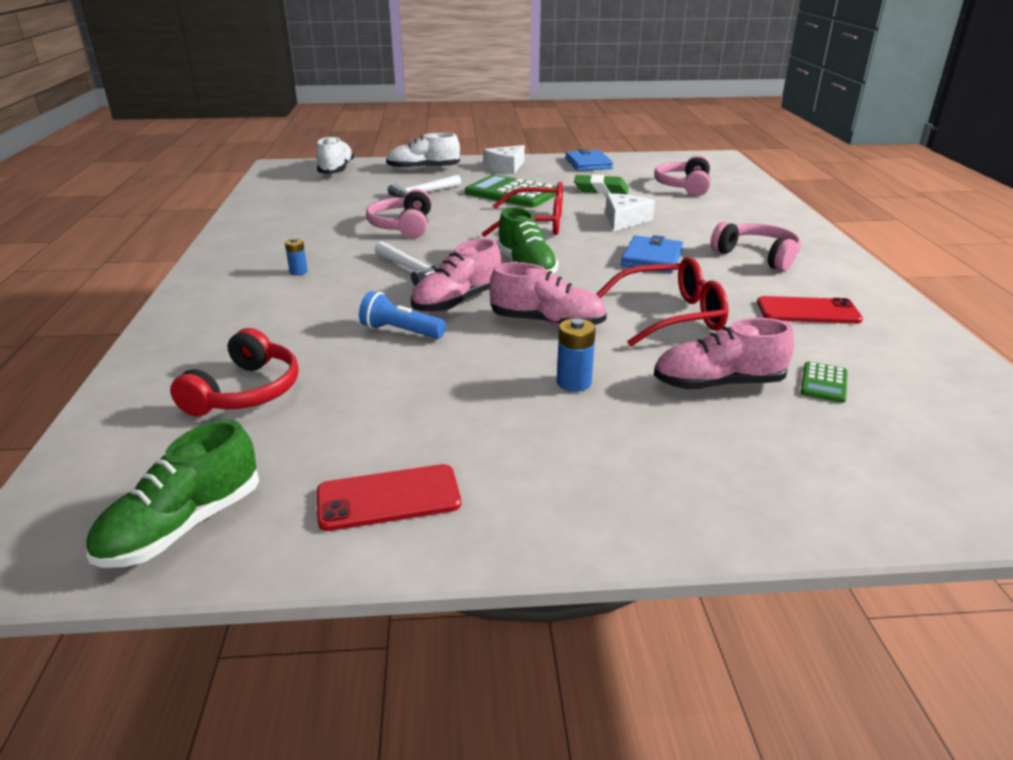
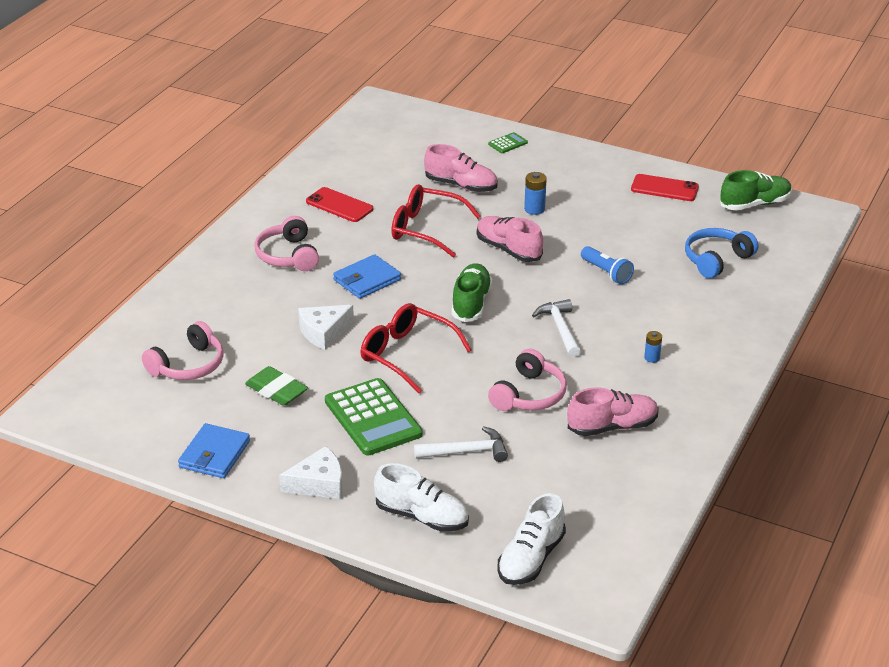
camera: 150 degrees left, 5 degrees up
(246, 391) = (716, 260): red headphones -> blue headphones
(457, 301) = (551, 286): pink shoe -> pink shoe (612, 427)
(824, 383) = (408, 169): green calculator -> green calculator (507, 143)

